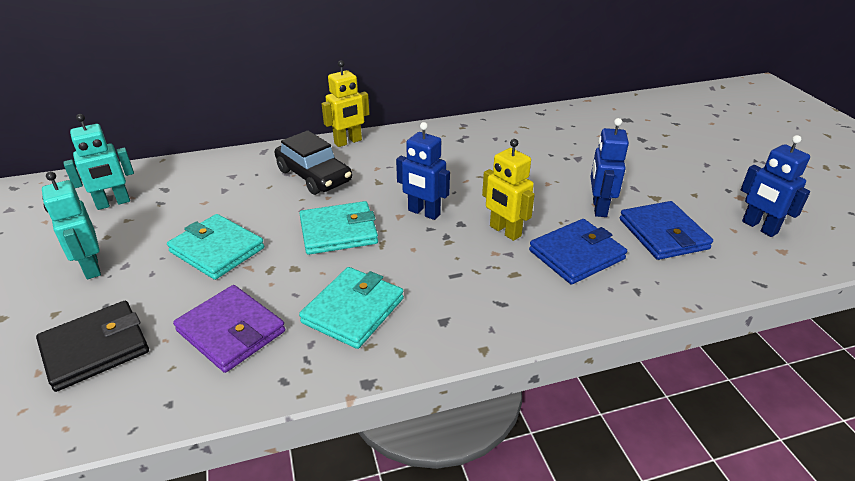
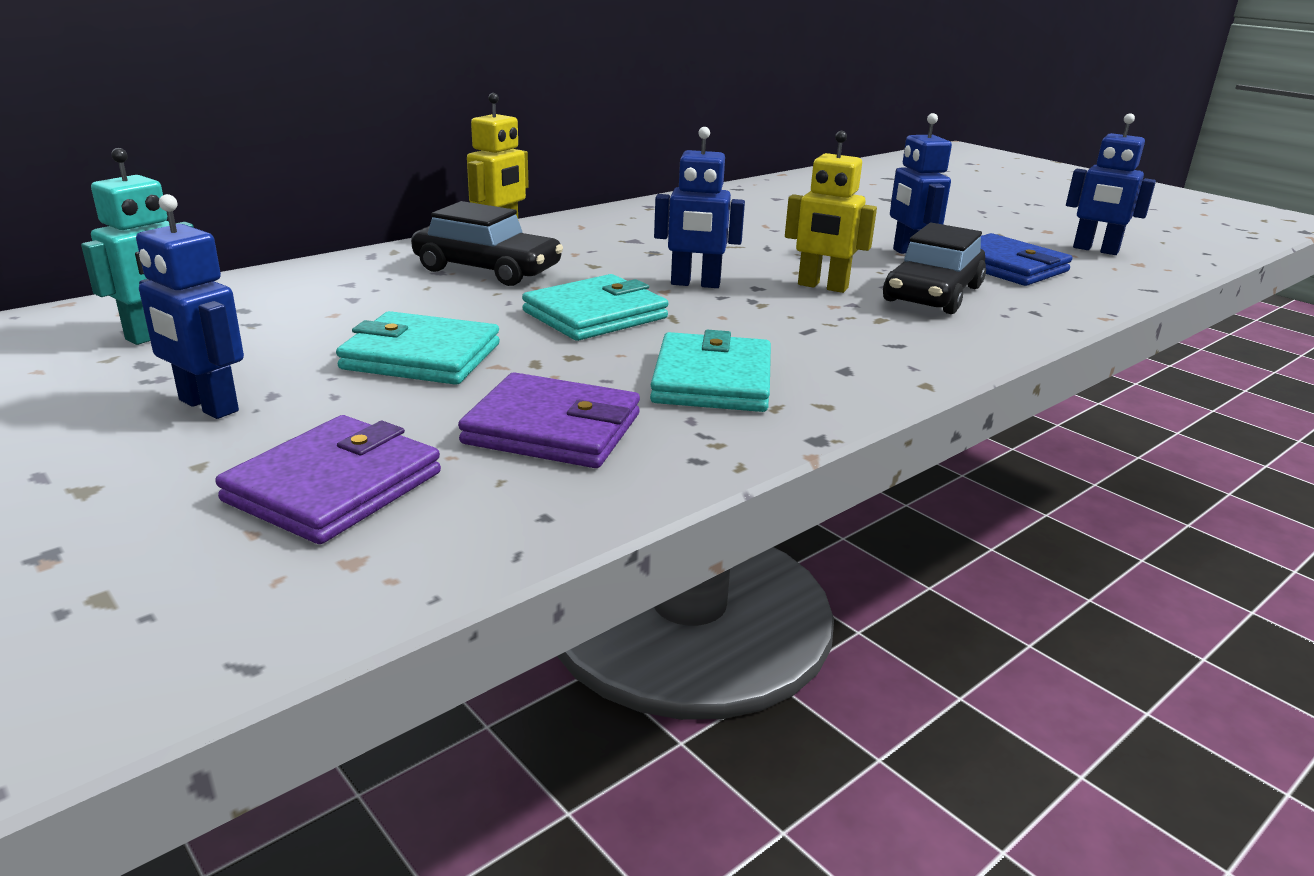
camera: 25 degrees left, 10 degrees down
(91, 268) = (207, 406): turquoise robot -> blue robot
(95, 348) = (334, 487): black wallet -> purple wallet
(576, 255) = (933, 294): blue wallet -> black car

